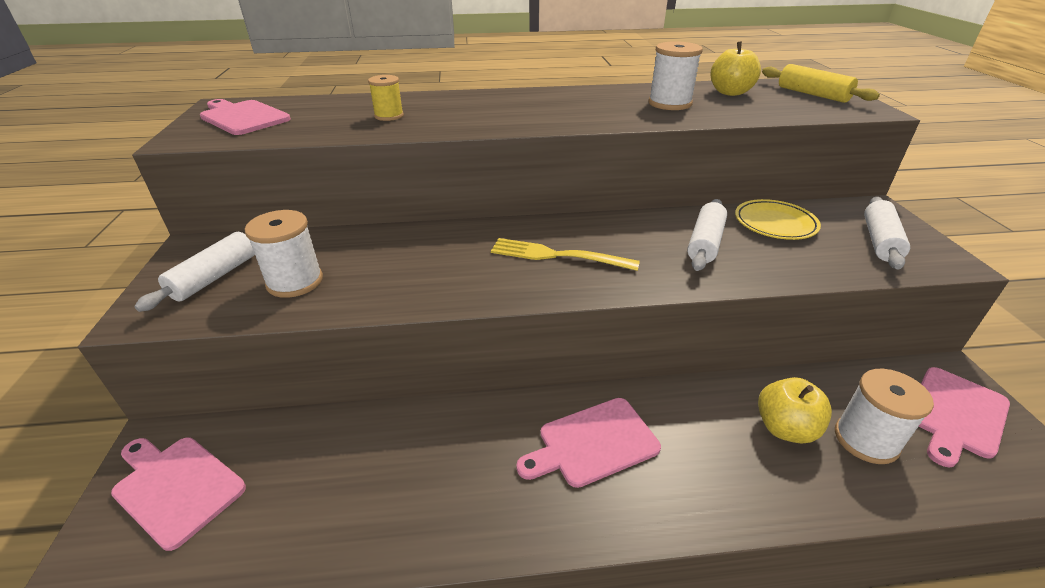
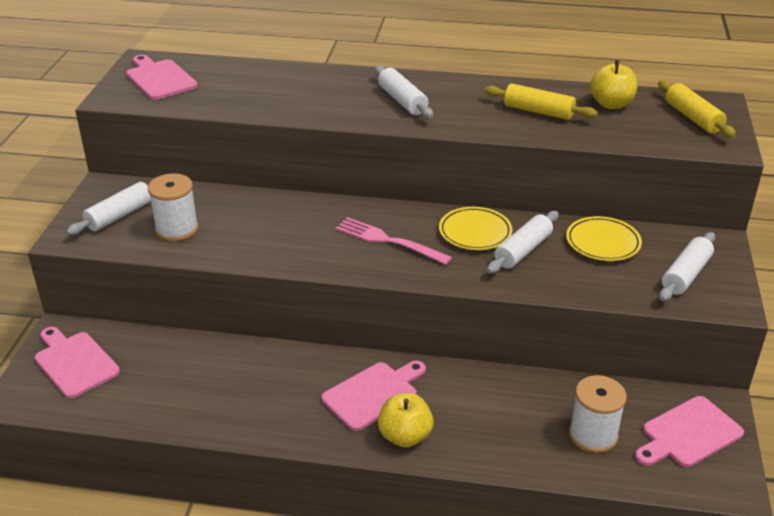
camera: 15 degrees right, 0 degrees up
(389, 116) = (278, 93): yellow spool -> none
(527, 109) = (402, 101): none -> white rolling pin
(557, 256) = (388, 241): yellow fork -> pink fork
(593, 443) = (373, 394): pink cutting board -> pink cutting board turned 150 degrees clockwise
(643, 233) = (475, 232): none -> yellow plate
(669, 103) = (538, 111): white spool -> yellow rolling pin
(785, 428) = (532, 414): yellow apple -> yellow apple (405, 436)

